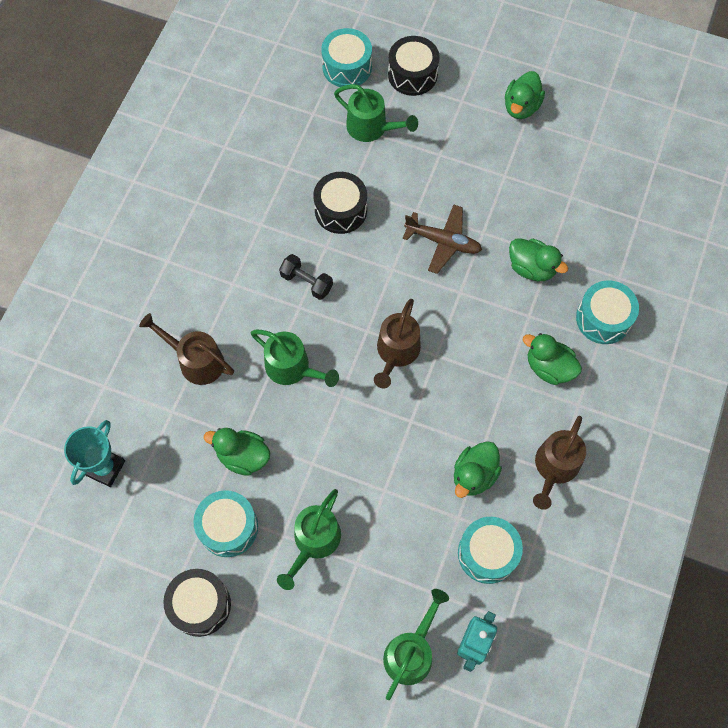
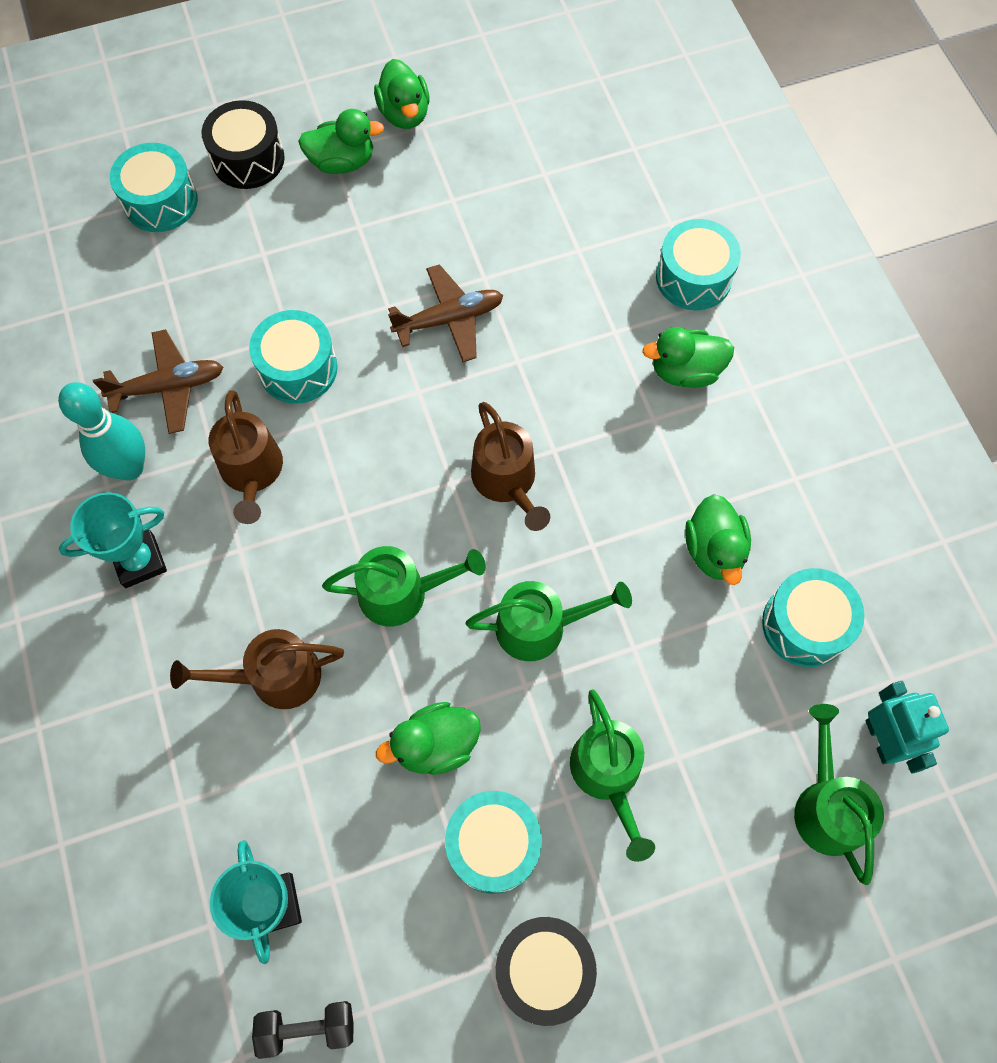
camera: 40 degrees left, 0 degrees up
(181, 252) = (139, 561): none -> turquoise trophy
(215, 201) = (129, 468): none -> turquoise bowling pin
(268, 172) = (169, 387): none -> brown plane
(306, 282) = (330, 480): black dumbbell -> black dumbbell (307, 1027)
(341, 210) = (298, 368): black drum -> turquoise drum
(372, 128) = (252, 250): green watering can -> green watering can (541, 626)
(531, 268) = (571, 278): green duck -> green duck (342, 162)
(554, 468) = (788, 474): brown watering can -> brown watering can (252, 473)

